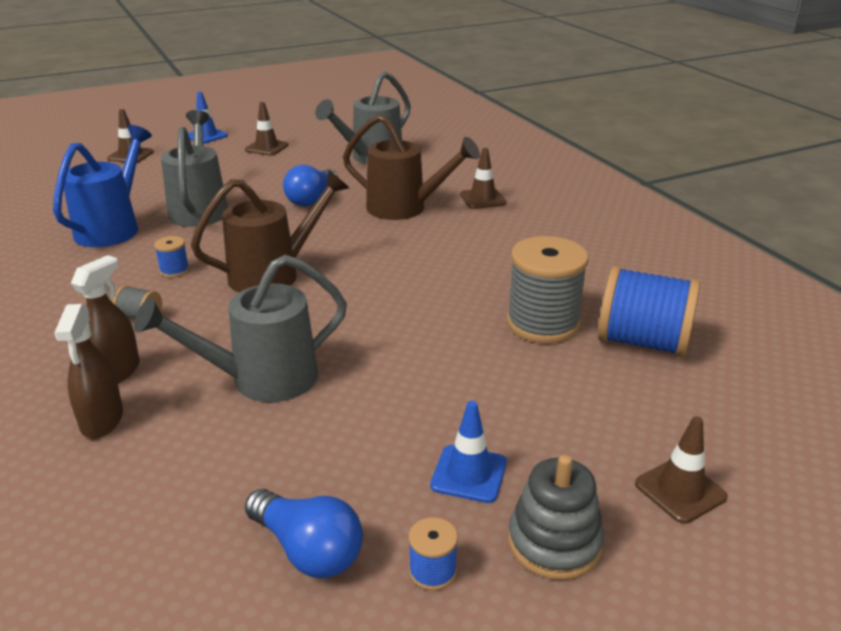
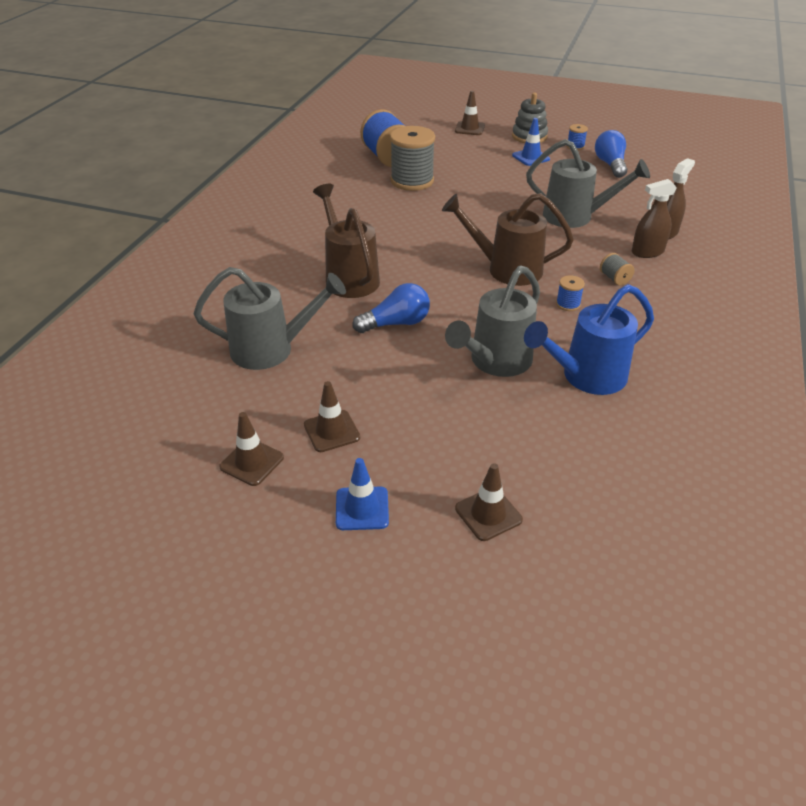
camera: 135 degrees left, 10 degrees up
(482, 199) = (286, 257): brown traffic cone -> brown traffic cone (252, 462)

